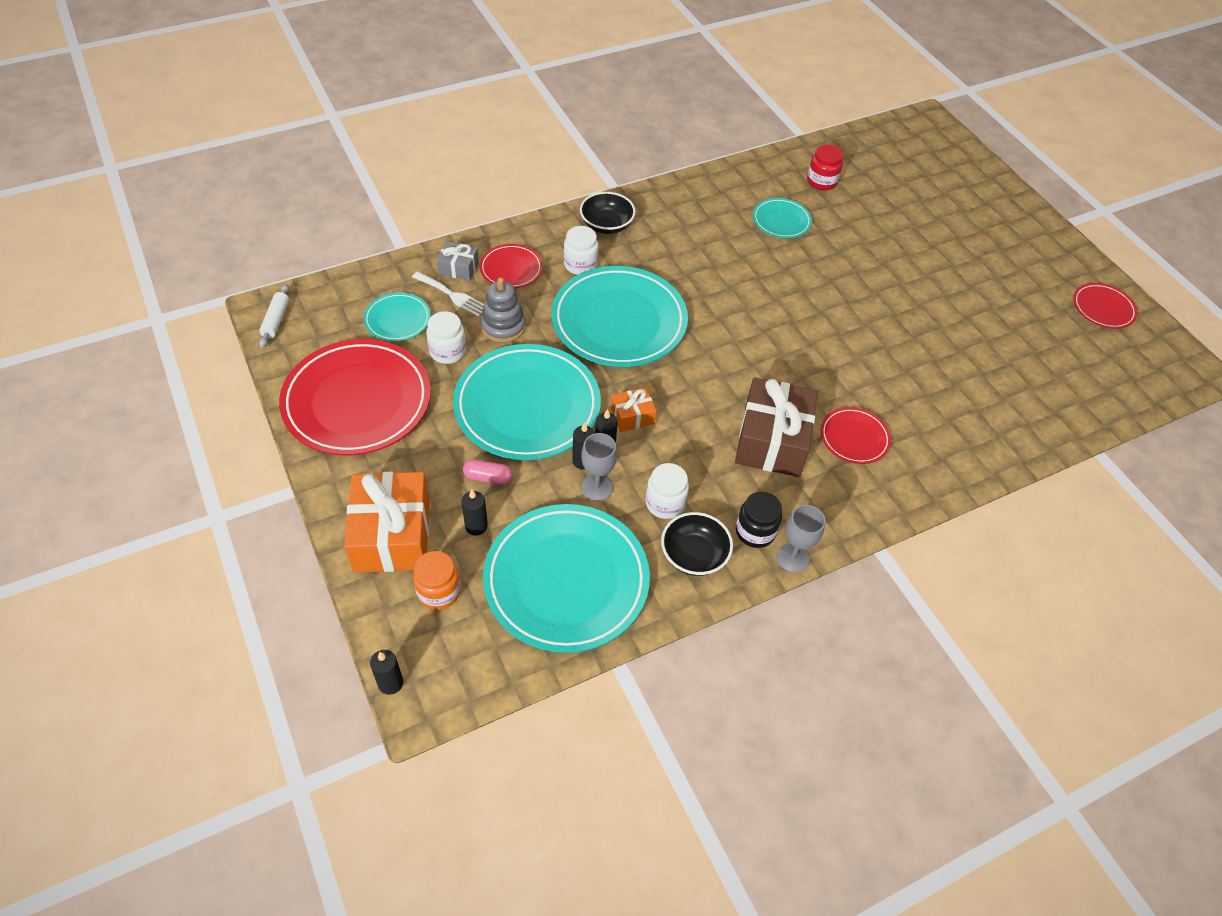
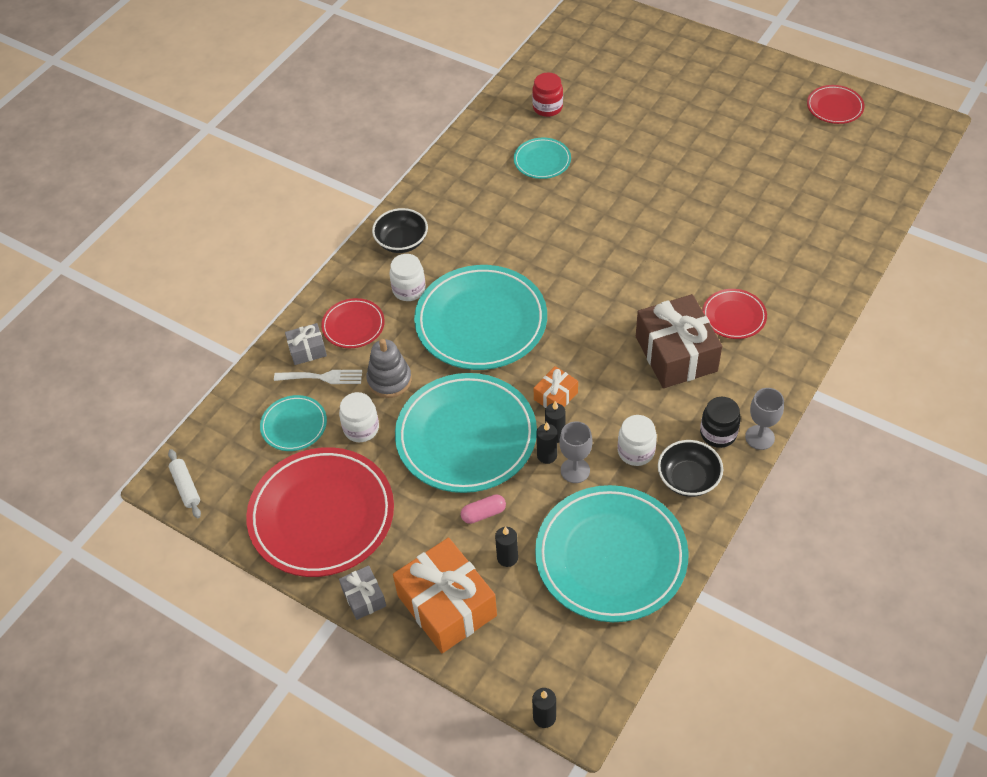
camera: 25 degrees left, 0 degrees up
(332, 486) = (364, 597): none -> grey gift
(439, 591) = (521, 626): orange jar -> none

